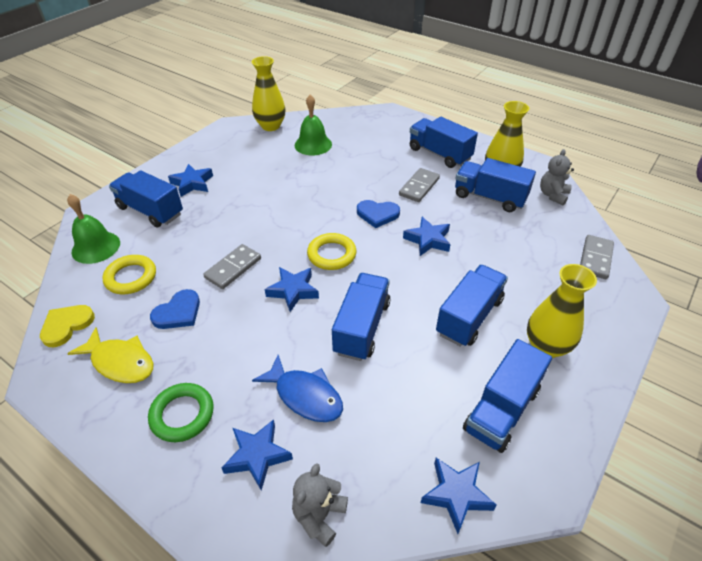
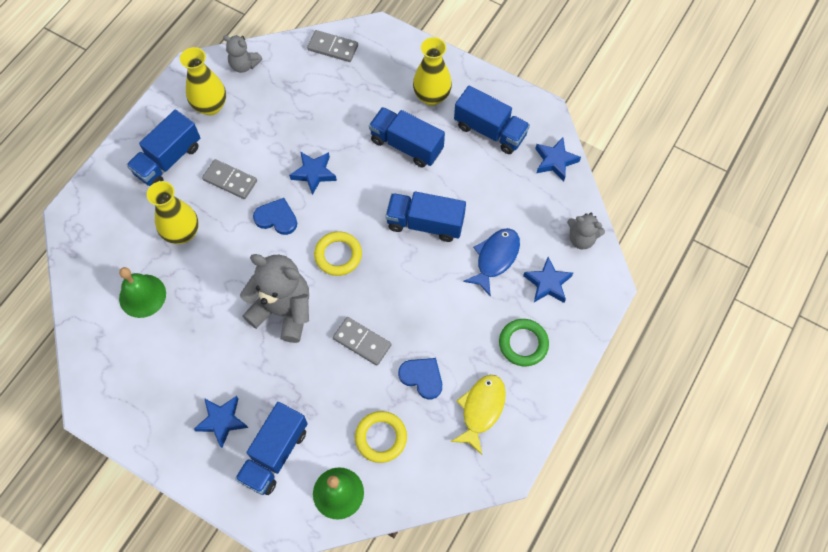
camera: 95 degrees left, 20 degrees up
(66, 325) = (447, 475): yellow heart -> none
(271, 126) = (95, 354): yellow vase -> yellow vase (182, 233)
(280, 217) = (283, 310): none -> grey teddy bear
(293, 291) = (388, 283): blue star -> none
(377, 214) = (276, 218): blue heart -> blue heart turned 75 degrees counterclockwise
(489, 197) = (248, 118): blue truck -> none

